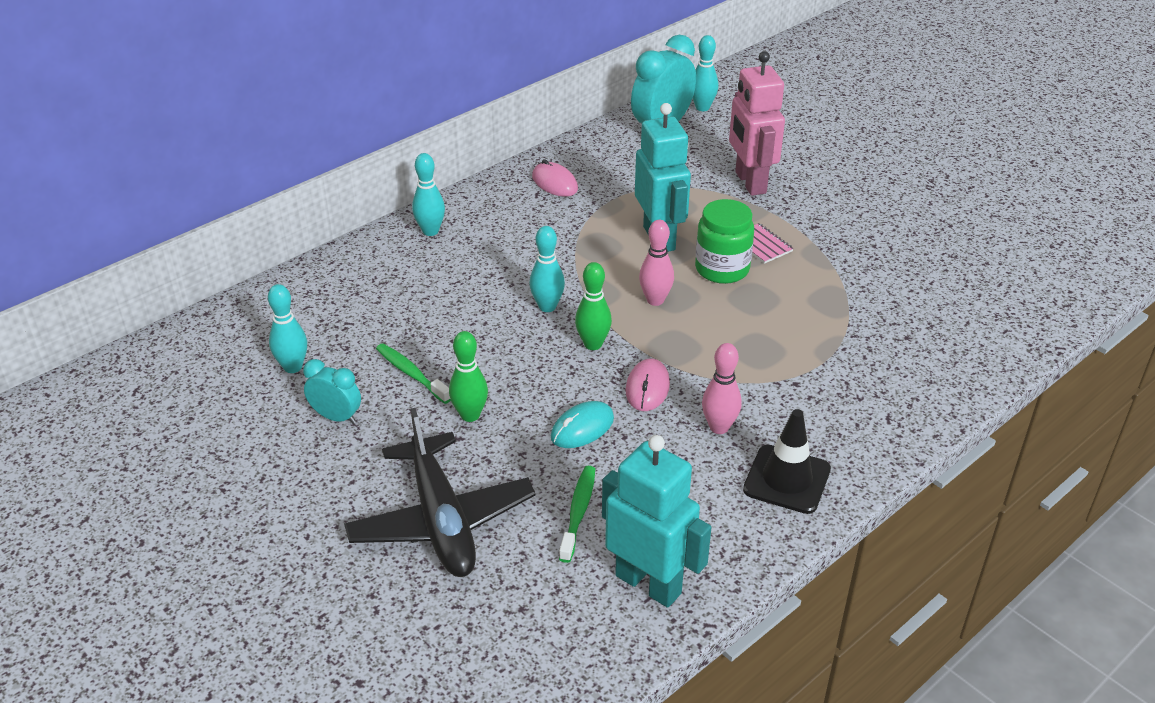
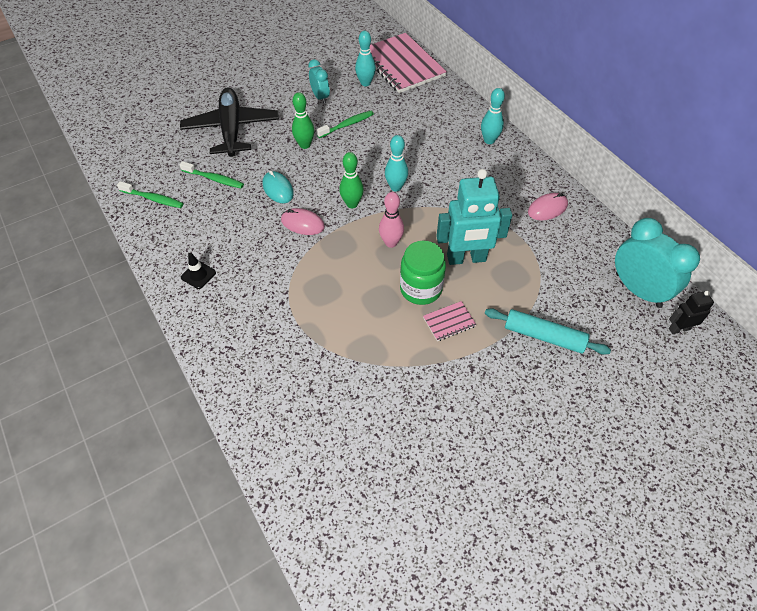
camera: 100 degrees right, 15 degrees up
(239, 330) = (402, 65): none -> pink notebook
(336, 417) = (320, 97): turquoise clock -> turquoise clock turned 60 degrees counterclockwise
(441, 520) = (231, 129): black plane -> black plane turned 90 degrees clockwise
(648, 584) = (153, 199): turquoise robot -> green toothbrush
(702, 107) = (679, 328): turquoise bowling pin -> black robot
(719, 427) = (255, 251): pink bowling pin -> none
(750, 183) = (544, 336): pink robot -> turquoise rolling pin
(787, 479) = (198, 275): black traffic cone -> black traffic cone, size x0.57

